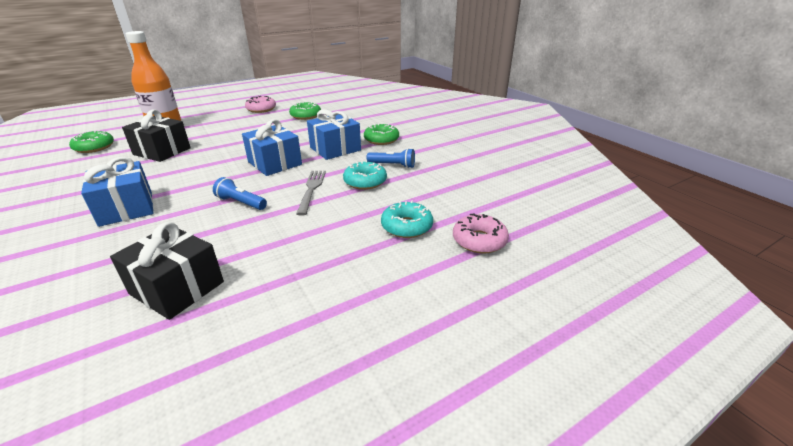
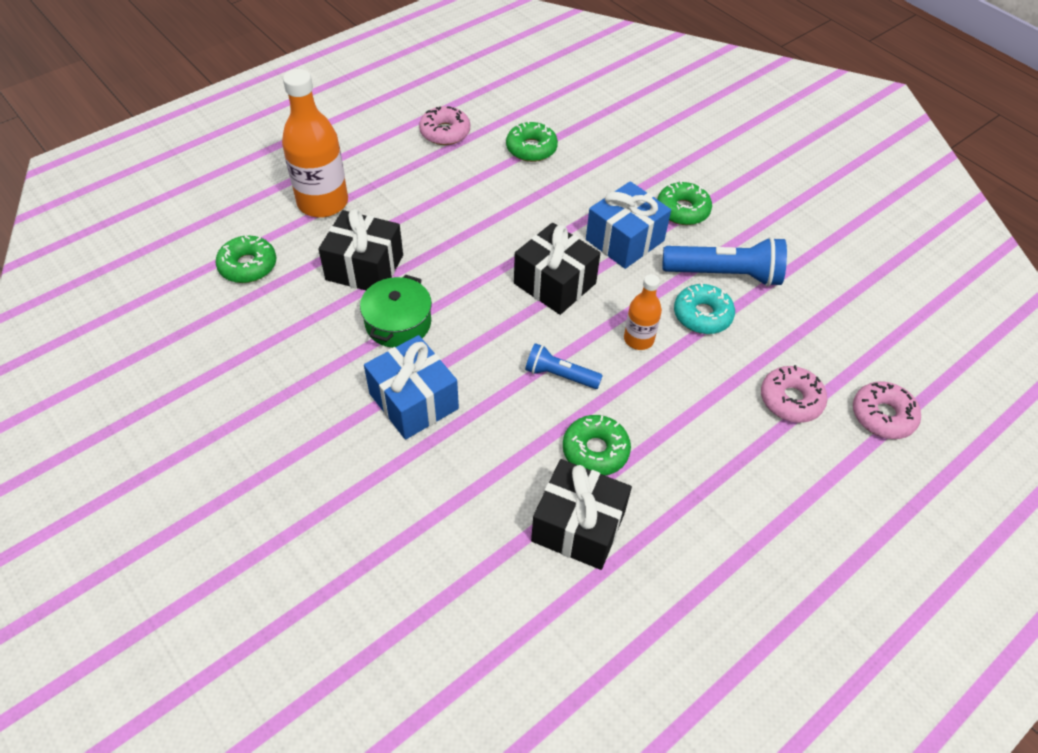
camera: 10 degrees left, 20 degrees up
(156, 173) = (398, 323): none -> green pot
(232, 243) = (595, 451): none -> green donut
(275, 163) = (555, 283): blue gift -> black gift
(311, 189) = (638, 339): grey fork -> orange bottle
(392, 165) = (724, 274): blue flashlight -> blue flashlight, size x1.72
(406, 226) = (791, 400): turquoise donut -> pink donut

